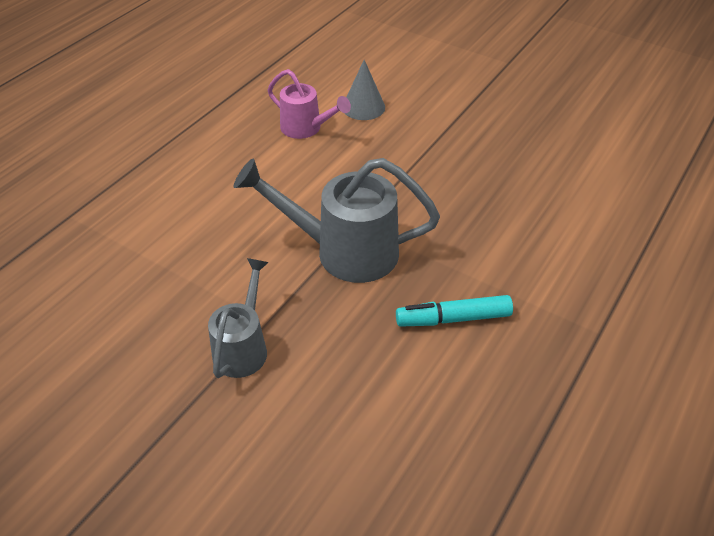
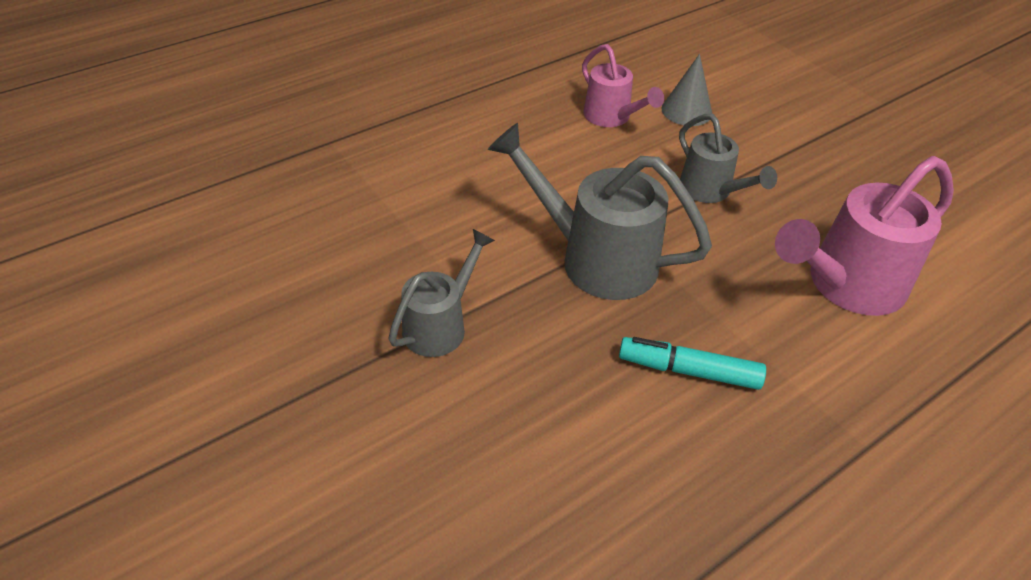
camera: 20 degrees right, 0 degrees up
(410, 169) = (710, 191): none -> grey watering can
(538, 215) = (846, 285): none -> pink watering can

